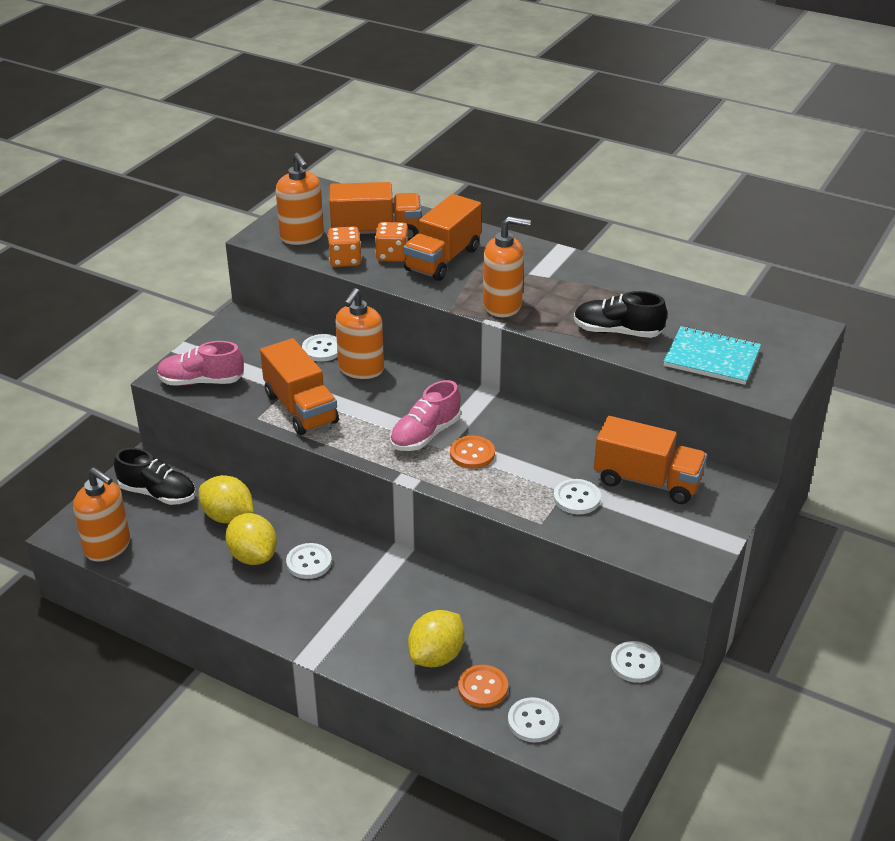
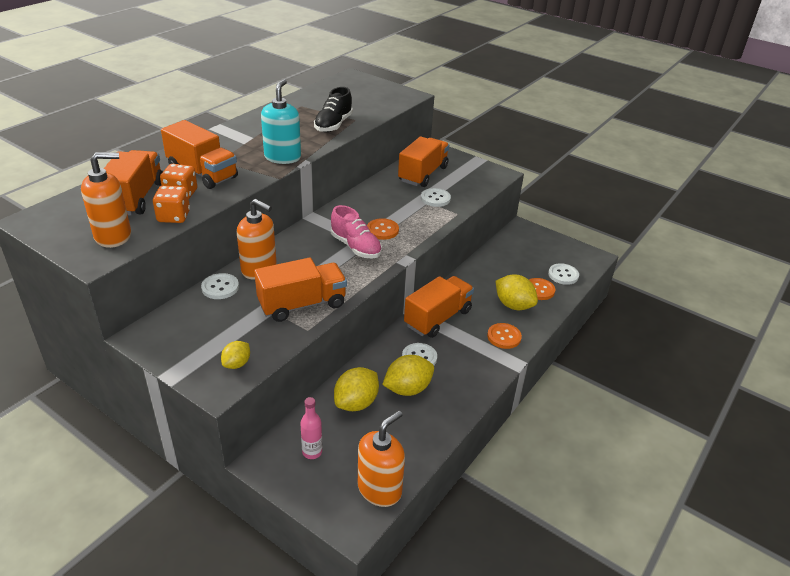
camera: 85 degrees left, 0 degrees up
(158, 493) = (312, 452): black shoe -> pink bottle
(201, 381) = (237, 364): pink shoe -> yellow lemon
(362, 645) = (504, 337): none -> orange button
(390, 575) = (438, 318): none -> orange truck
(502, 305) = (282, 157): orange soap dispenser -> turquoise soap dispenser
(635, 663) = (517, 235): white button -> none
(711, 358) = (372, 103): turquoise notebook -> none

